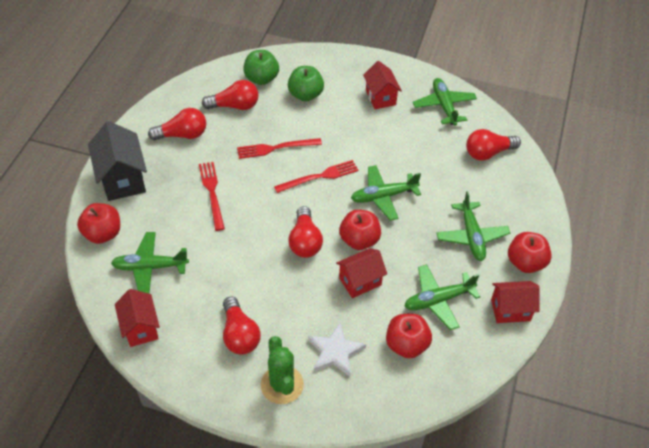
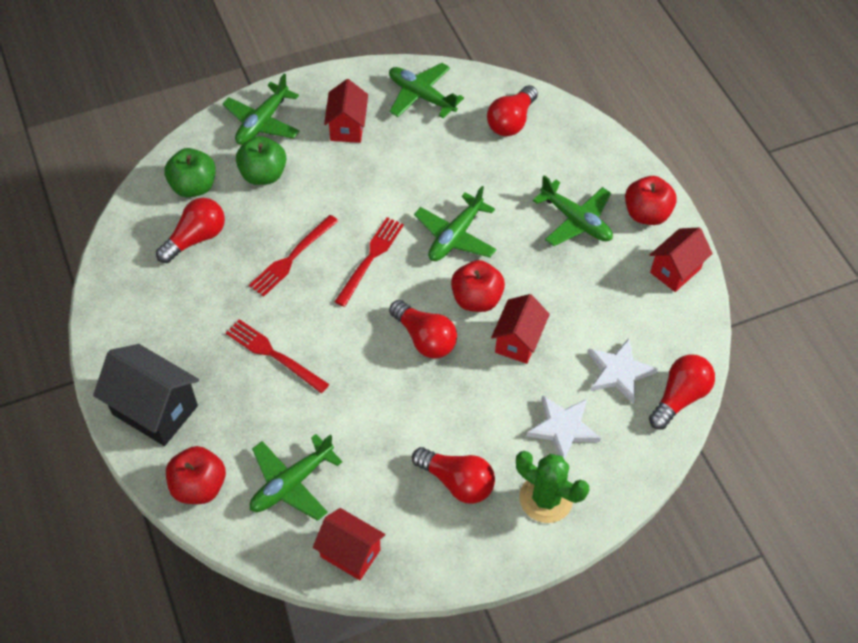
camera: 40 degrees left, 5 degrees up
(182, 135) = (170, 312): red light bulb -> red light bulb (679, 397)
(380, 97) = (347, 127): red house -> red house turned 60 degrees clockwise
(406, 345) = (618, 372): red apple -> white star
(438, 300) = (606, 307): green plane -> green plane (262, 122)

